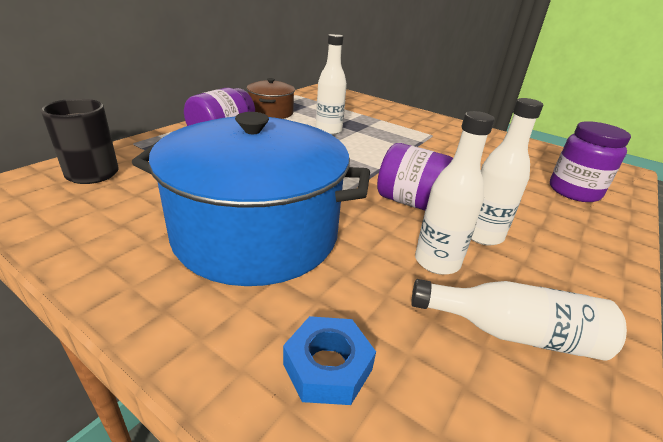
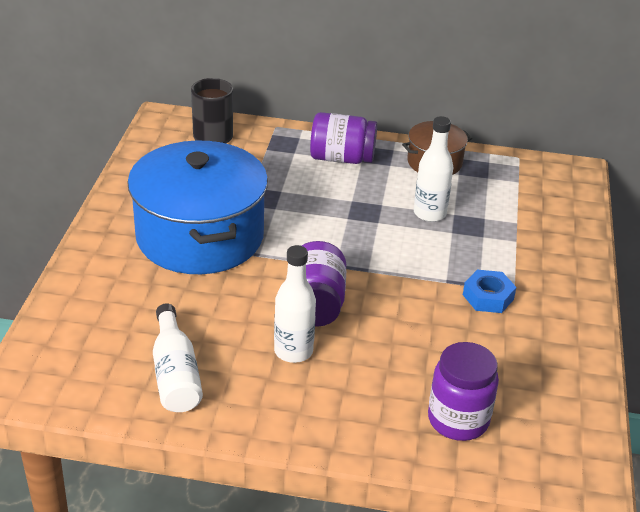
camera: 65 degrees right, 5 degrees up
(327, 366) = (101, 301): blue nut -> blue nut (488, 297)
(437, 262) = (231, 329): white bottle -> none

